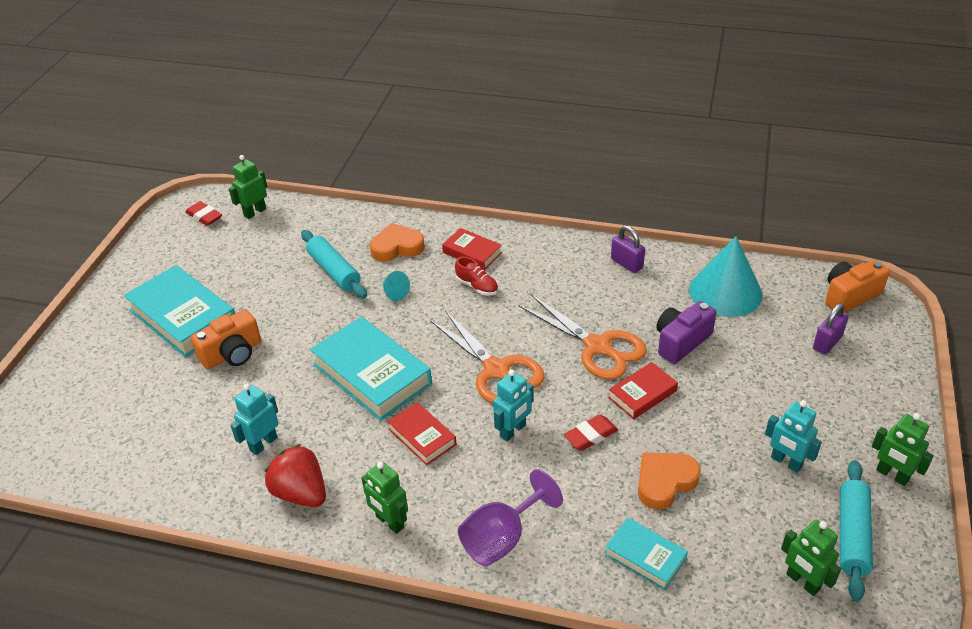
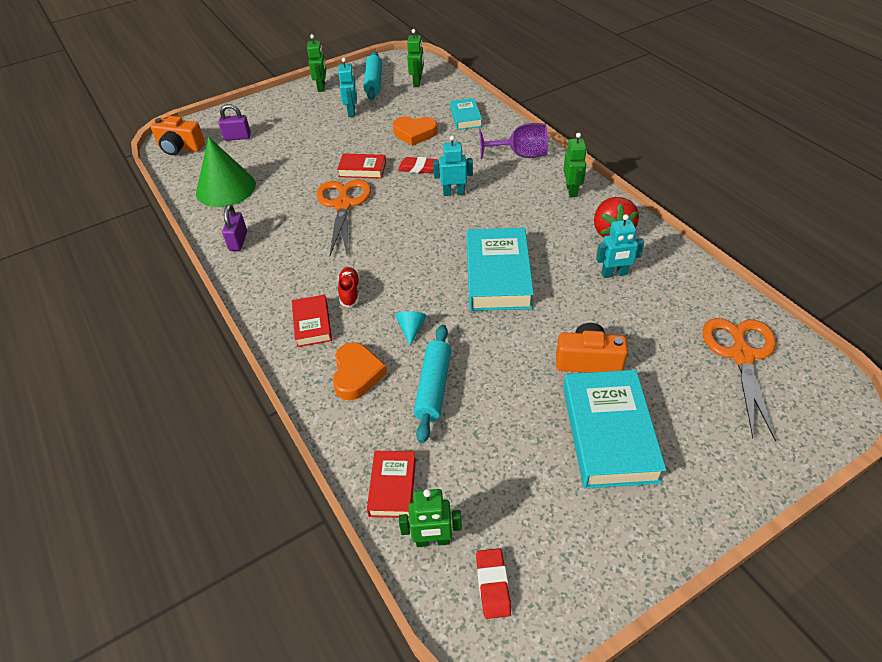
camera: 135 degrees left, 5 degrees up
(397, 247) = (357, 374): orange heart -> orange heart turned 120 degrees counterclockwise
(422, 437) = (508, 219): red book -> red book (392, 487)
(496, 370) = (418, 228): orange scissors -> orange scissors (741, 356)
(681, 342) = (298, 180): purple camera -> none
(725, 292) = (226, 188): turquoise cone -> green cone
(852, 535) = (373, 82): turquoise rolling pin -> turquoise rolling pin turned 60 degrees counterclockwise

